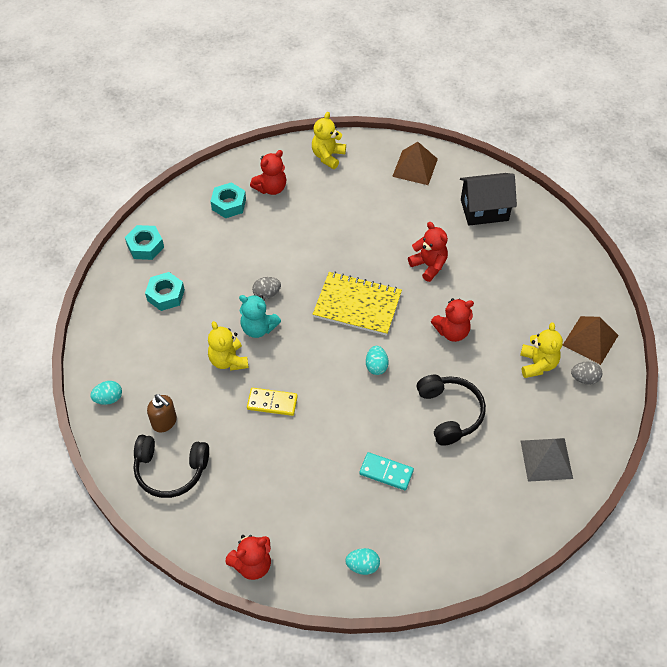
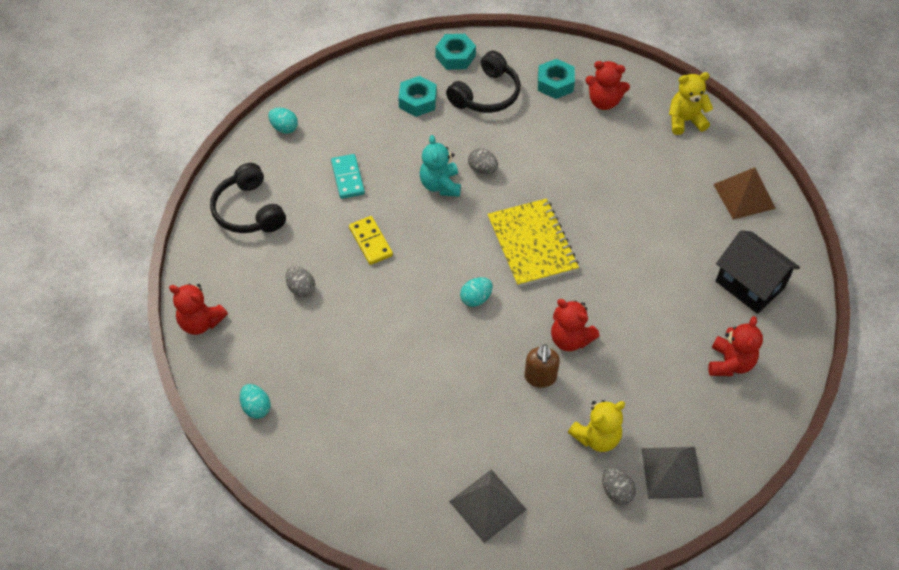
camera: 55 degrees right, 0 degrees up
(164, 422) = (291, 178): brown soap dispenser -> brown soap dispenser (540, 377)
(228, 360) = (388, 184): yellow teddy bear -> none
(277, 474) = (301, 288): none -> grey egg
(386, 472) = (366, 372): turquoise domino -> turquoise domino (348, 178)
(429, 265) = (632, 275): red teddy bear -> red teddy bear (730, 363)
(450, 413) = (473, 389): black headphones -> black headphones (486, 94)
(590, 340) = (672, 472): brown pyramid -> grey pyramid

